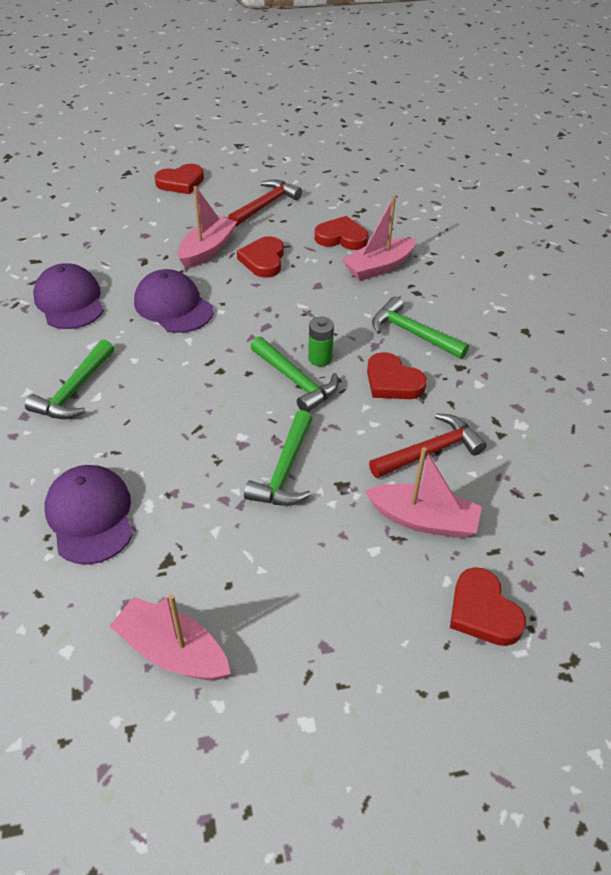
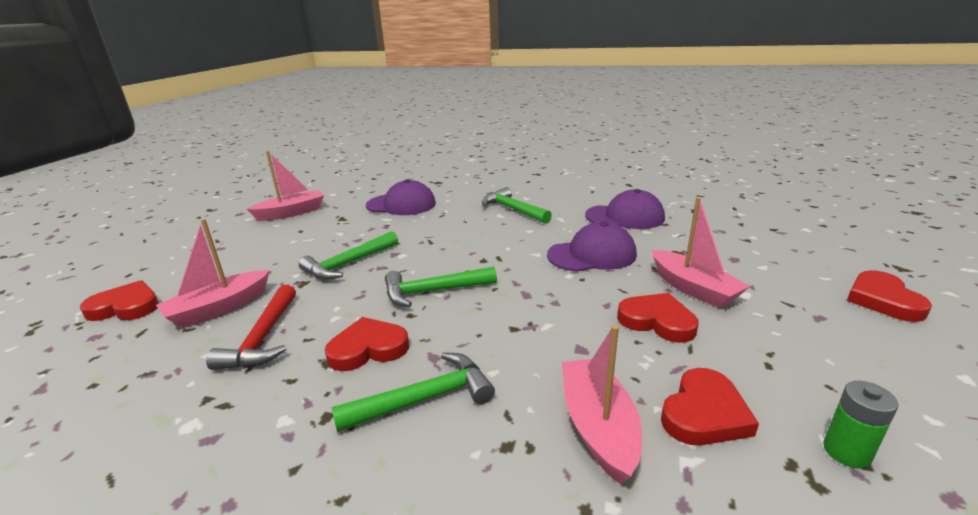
camera: 120 degrees right, 20 degrees down
(266, 205) = (821, 360): red hammer -> none
(285, 471) = (348, 264): green hammer -> green hammer turned 90 degrees counterclockwise
(320, 358) = (449, 313): green battery -> green battery (846, 452)

